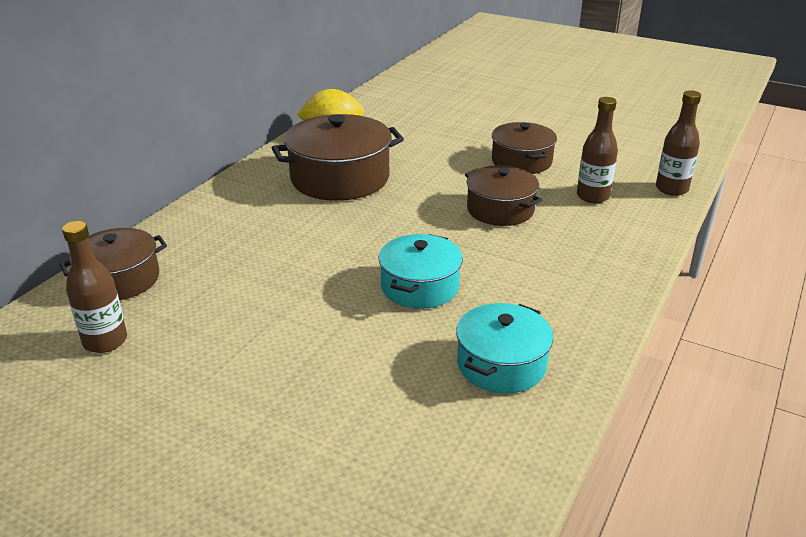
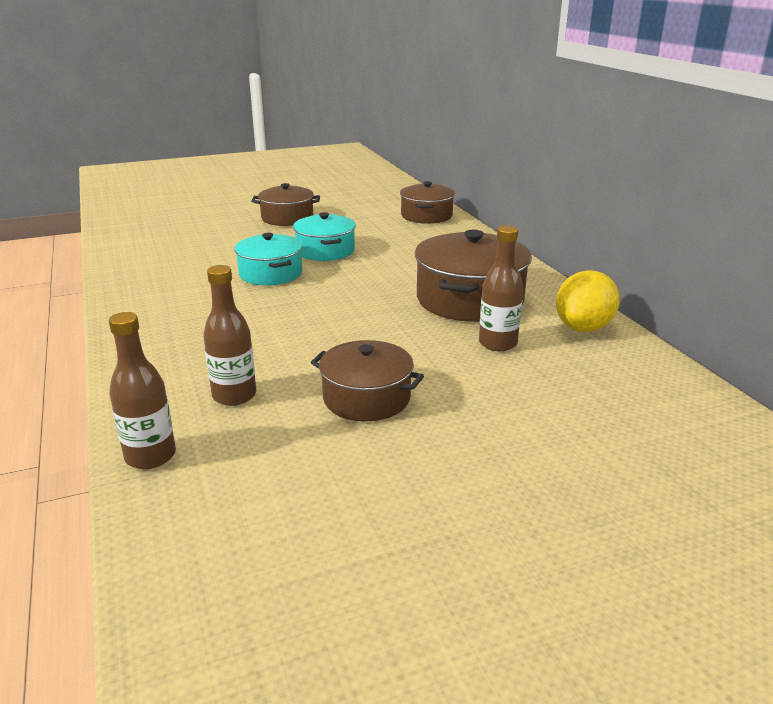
camera: 130 degrees right, 5 degrees down
(105, 341) = (371, 205): brown bottle -> brown bottle (497, 343)
(500, 210) = (301, 339): brown pot -> brown pot (287, 218)
(501, 364) = (167, 267): turquoise pot -> turquoise pot (325, 251)

